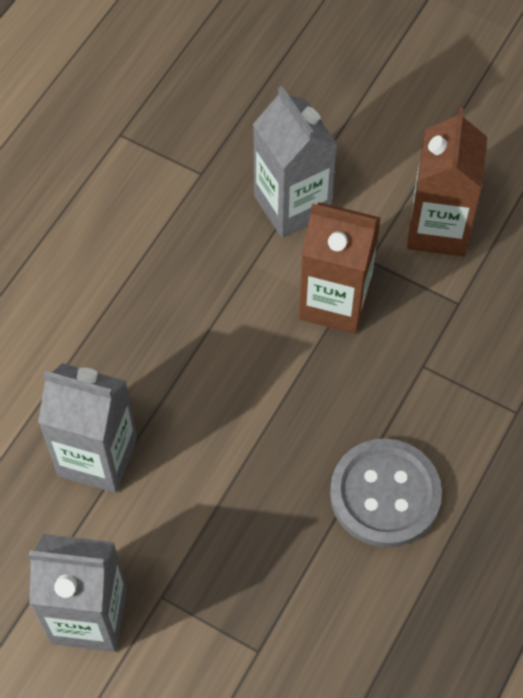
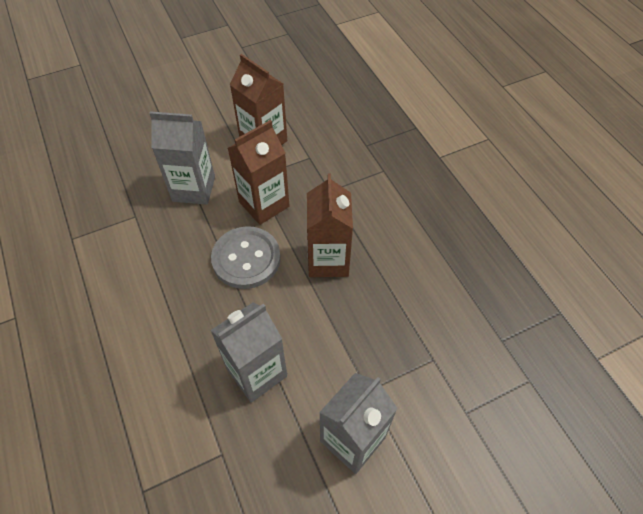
camera: 55 degrees left, 5 degrees down
(309, 435) = (328, 260): none -> brown carton
(385, 494) = (386, 247): grey button -> grey button (246, 259)

